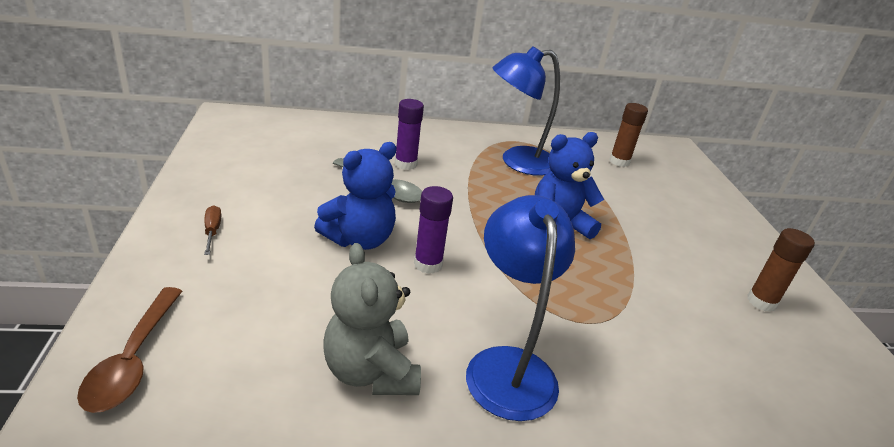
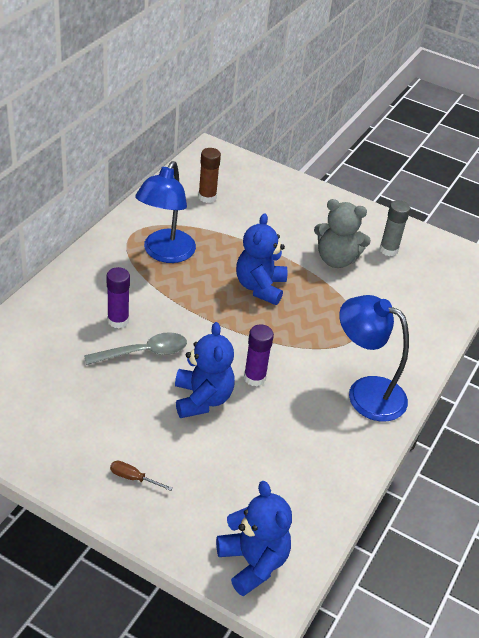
camera: 55 degrees left, 10 degrees up
(133, 360) = (253, 562): brown spoon -> blue teddy bear
(371, 372) = (333, 455): grey teddy bear -> grey teddy bear (336, 259)
(761, 302) = (388, 250): brown glue stick -> grey glue stick

